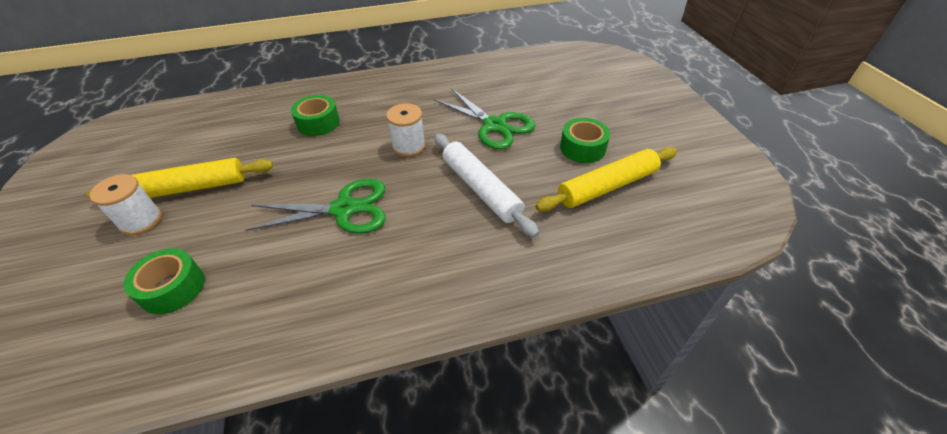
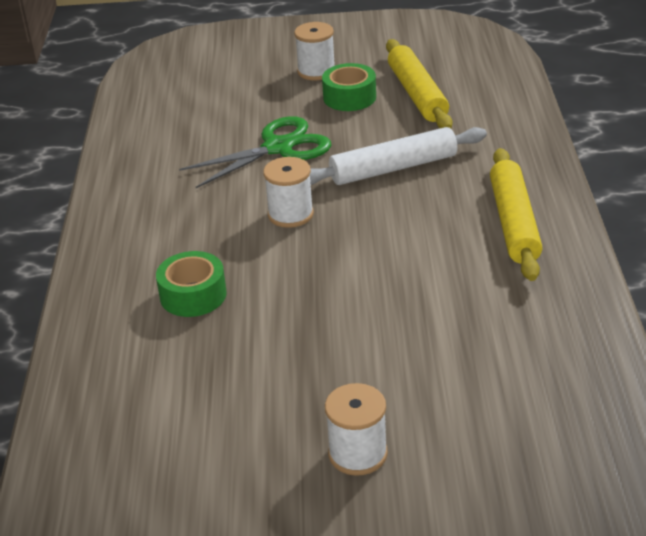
camera: 75 degrees left, 10 degrees down
(172, 288) = (492, 397): green tape -> none
(189, 188) = (300, 414): yellow rolling pin -> yellow rolling pin (514, 223)
(344, 209) = (394, 266): green scissors -> none
(615, 124) = (316, 71): none -> white spool

